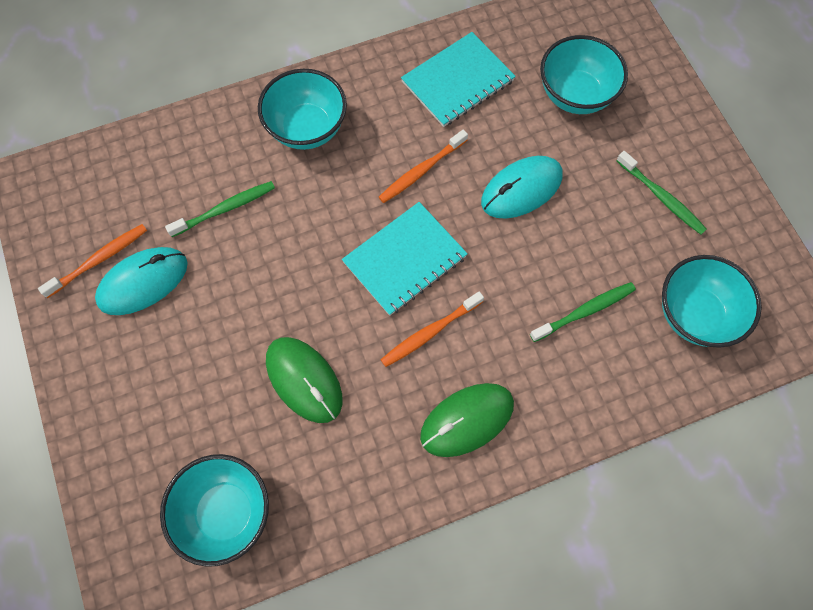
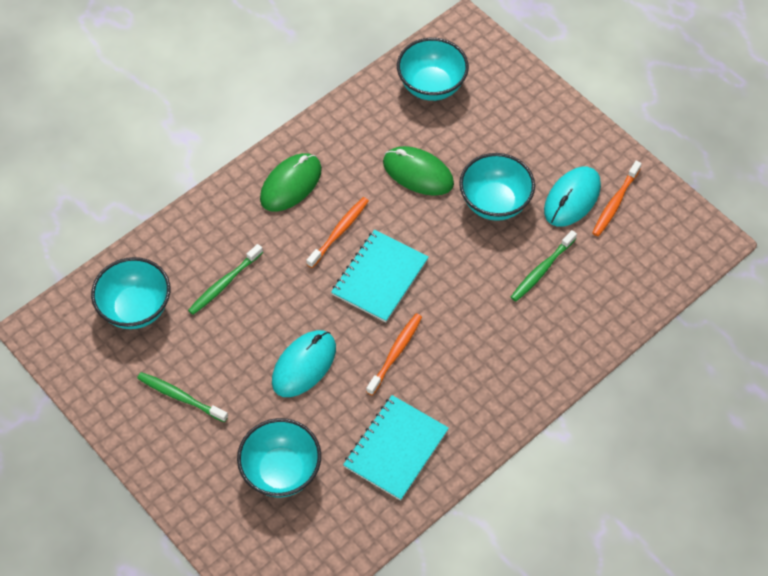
camera: 160 degrees right, 10 degrees down
(307, 128) = (510, 358): turquoise bowl -> turquoise bowl (494, 203)

